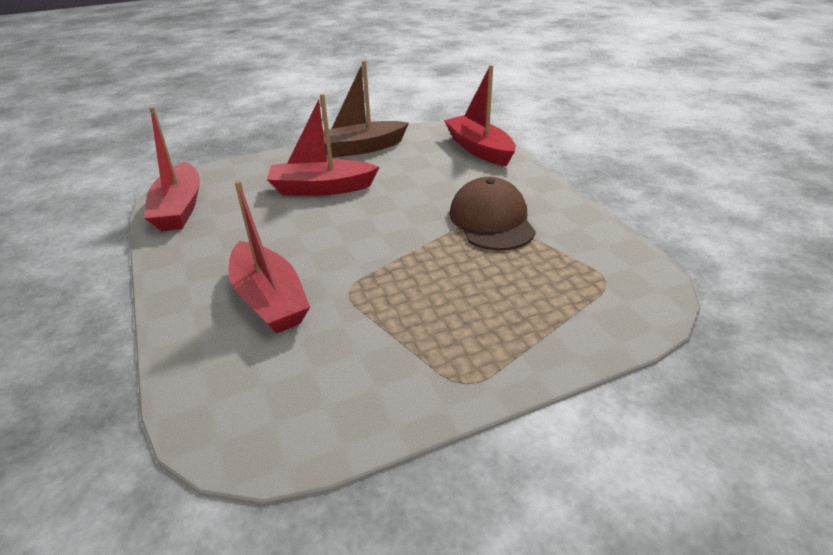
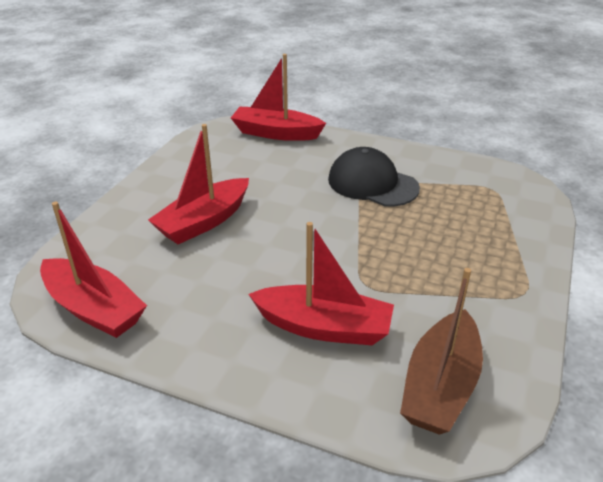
camera: 45 degrees left, 0 degrees up
(360, 148) = (176, 172): brown boat -> brown boat (440, 385)
(491, 220) = (372, 183): brown cap -> black cap

